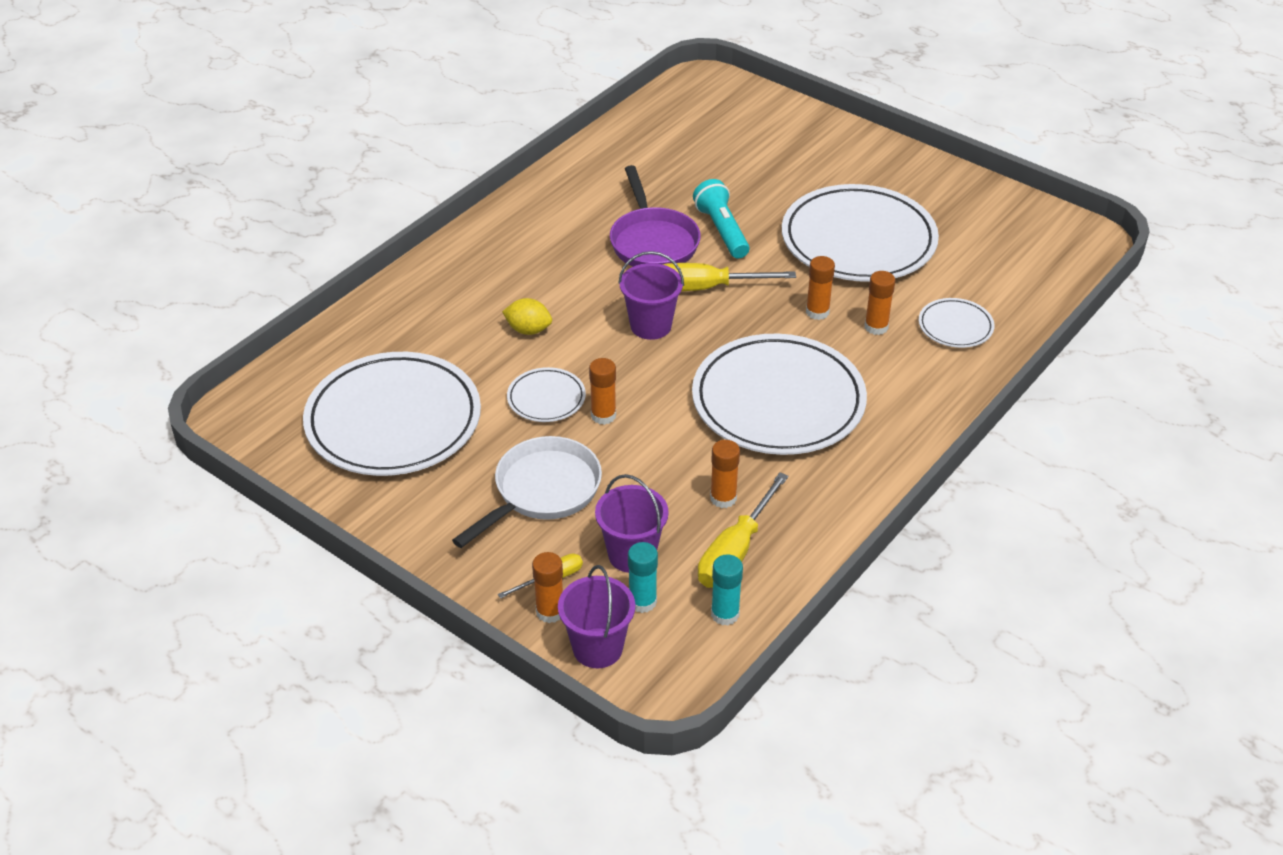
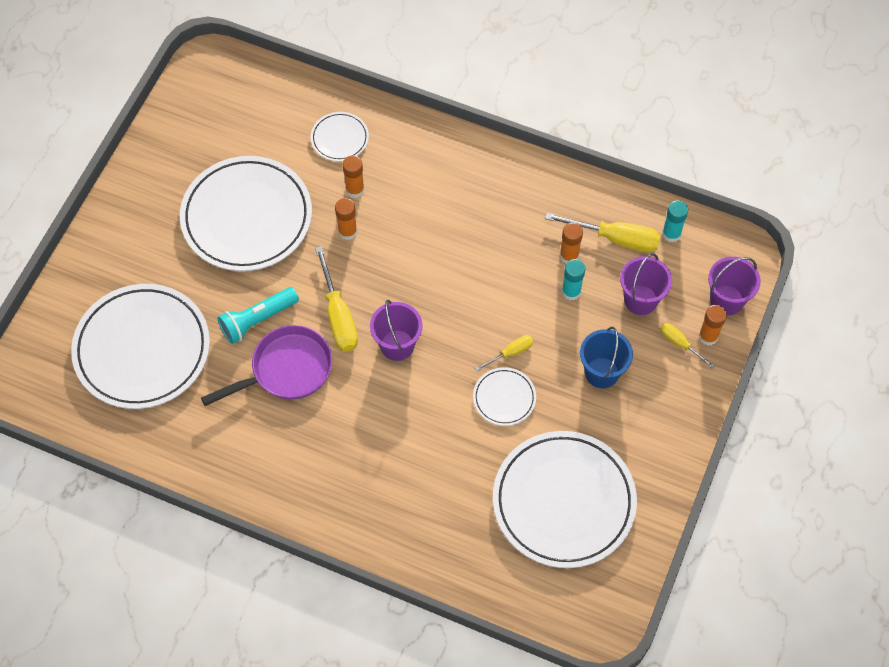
camera: 105 degrees left, 20 degrees up
(528, 330) = (428, 435): yellow lemon -> none
(542, 491) = (602, 372): white pan -> blue bucket
(603, 415) = (510, 353): orange glue stick -> yellow screwdriver
(642, 602) = (679, 283): turquoise glue stick -> turquoise glue stick (571, 291)
(778, 401) = (458, 240): white plate -> white plate (142, 349)

